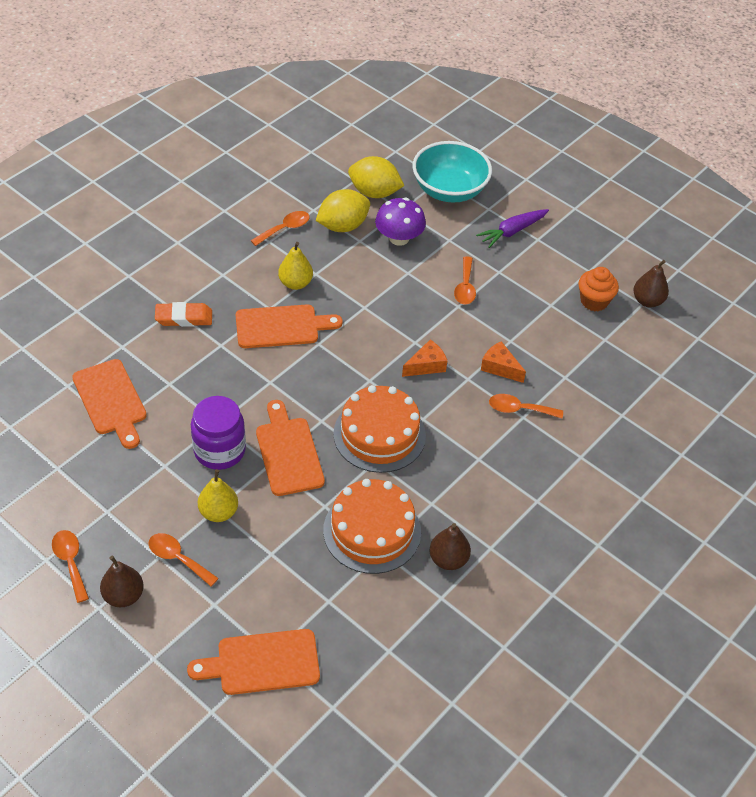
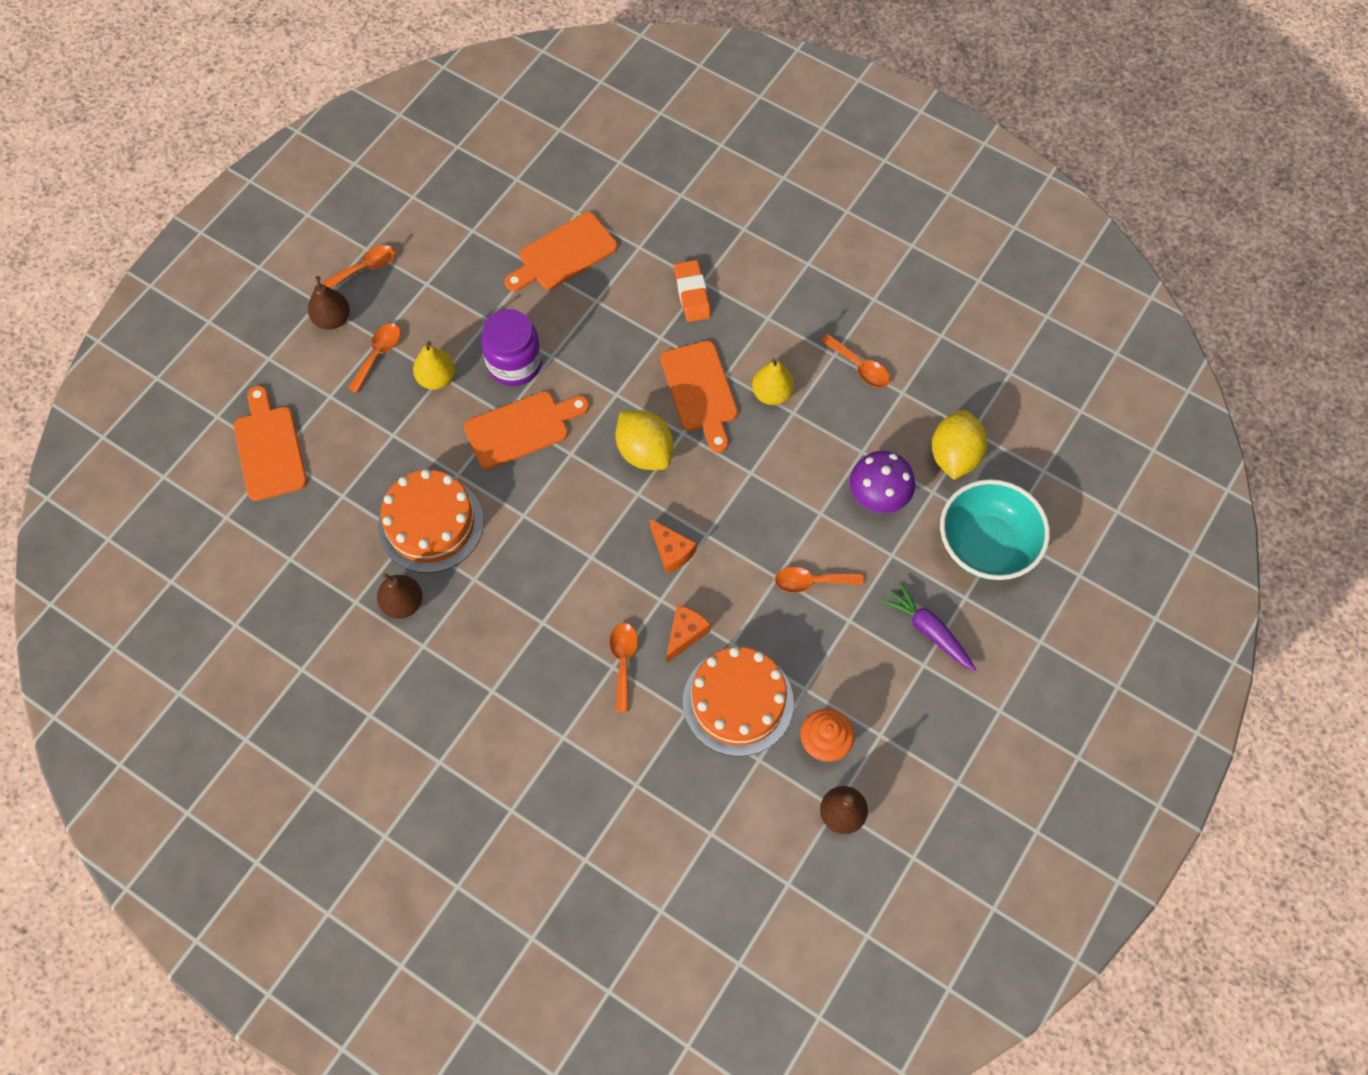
camera: 85 degrees right, 15 degrees up
(343, 226) = (882, 429): yellow lemon -> yellow lemon (645, 452)
(379, 434) = (560, 514): orange cake -> orange cake (738, 702)

